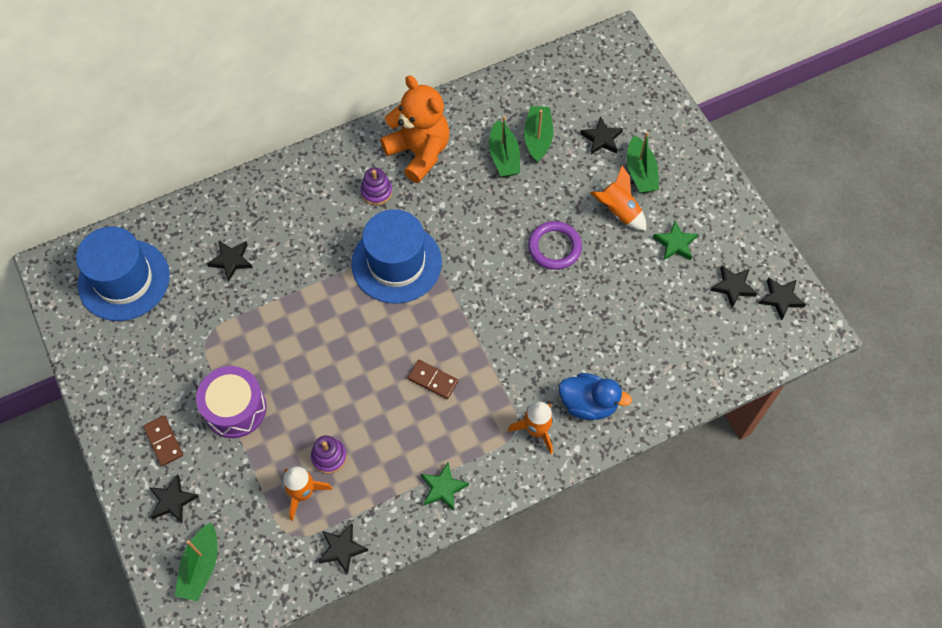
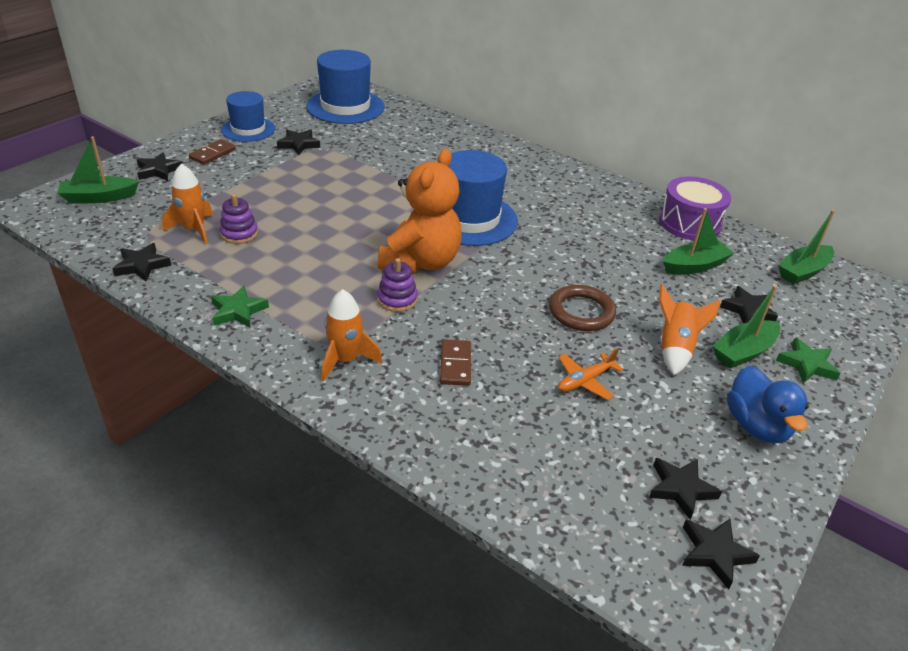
camera: 60 degrees right, 25 degrees down
(126, 392) = (248, 129): none -> blue hat
(231, 261) = (399, 142): black star -> black star (299, 144)
(235, 408) = (262, 177): purple drum -> purple drum (689, 223)
(376, 192) = (531, 190): purple stacking toy -> purple stacking toy (397, 299)
(419, 152) = (596, 202): orange teddy bear -> orange teddy bear (421, 262)
(433, 380) = (359, 272): brown domino -> brown domino (455, 364)
(504, 156) = (648, 250): green boat -> green boat (803, 271)
(554, 247) = (581, 312): purple ring -> brown ring
(588, 404) = (406, 394): blue duck -> blue duck (756, 426)
(624, 286) = (585, 381): none -> orange plane
(675, 243) = (684, 410): green star -> green star (807, 364)

